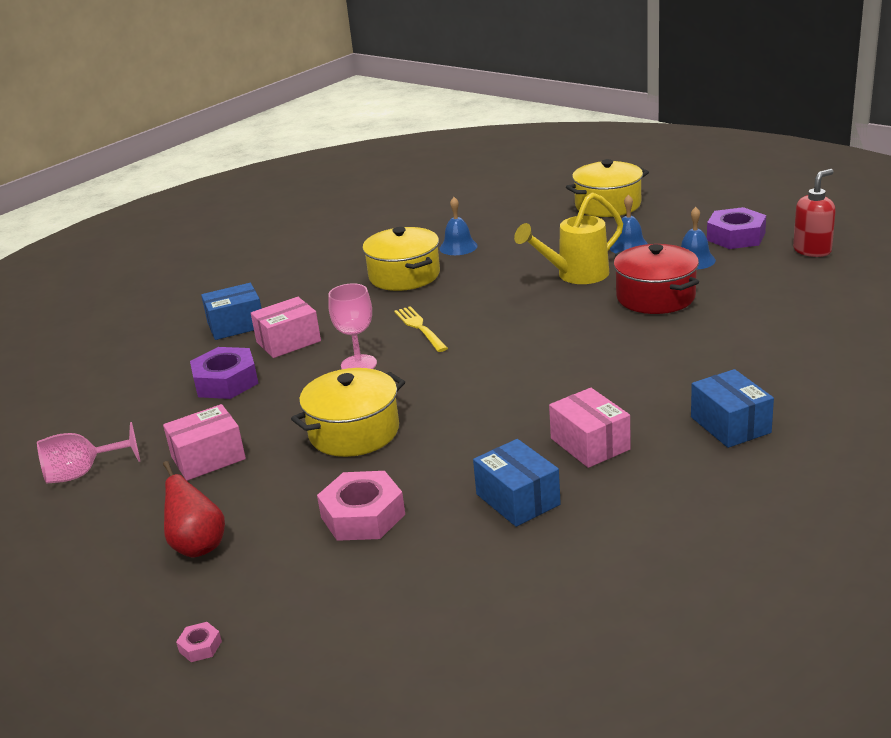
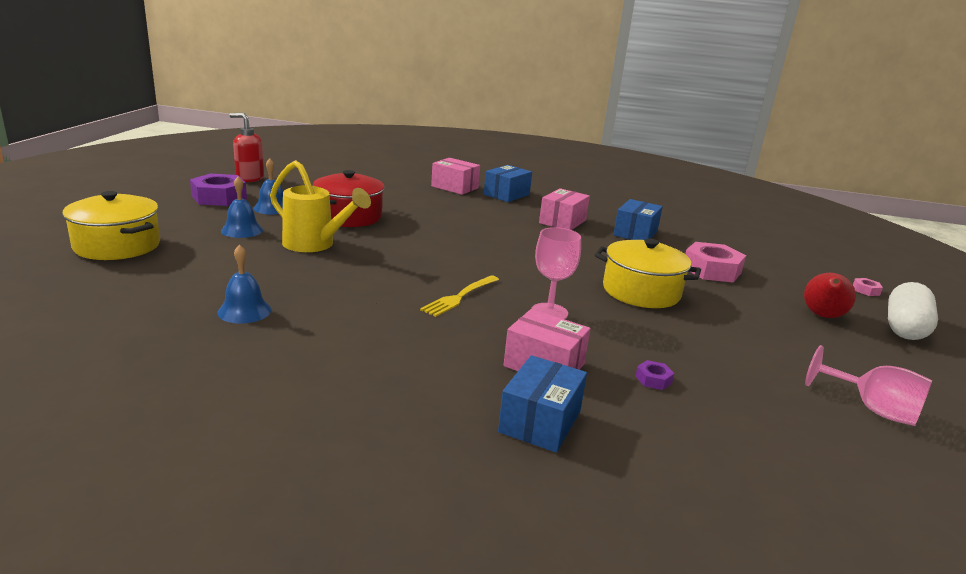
camera: 125 degrees left, 5 degrees down
(115, 605) = (904, 328): none -> white capsule
(208, 458) = (754, 345): pink box -> pink box (454, 187)
(226, 382) = (653, 379): purple nut -> purple nut, size x0.44
(236, 325) = (540, 421): blue box -> blue box turned 75 degrees clockwise
(404, 276) = (340, 329): yellow pot -> none

